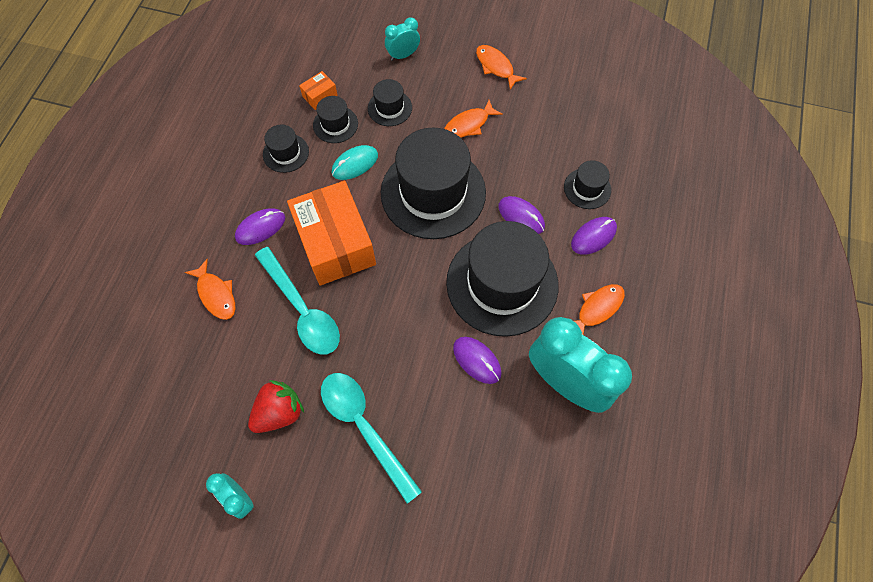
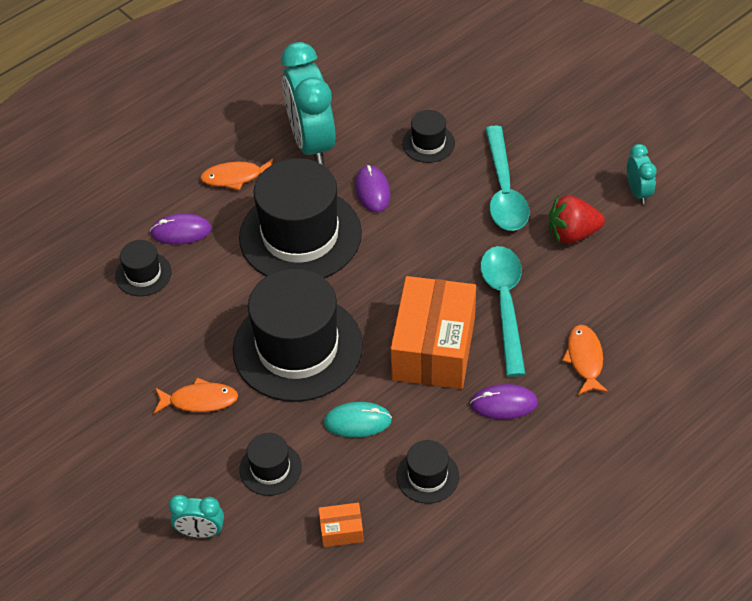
camera: 145 degrees left, 15 degrees down
(335, 124) = (347, 481): black hat -> black hat (428, 143)
(496, 67) = (107, 454): orange fish -> none
(521, 216) = (230, 281): purple mouse -> none

